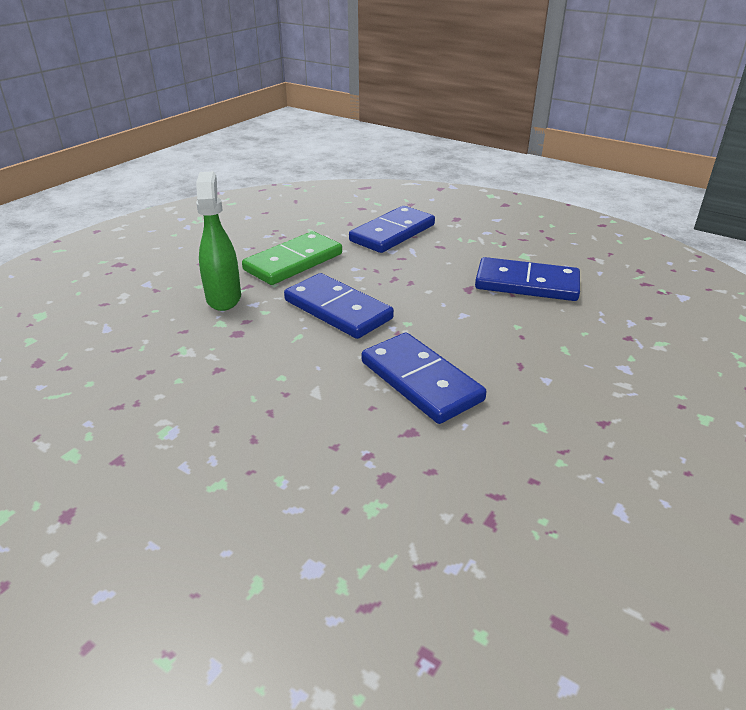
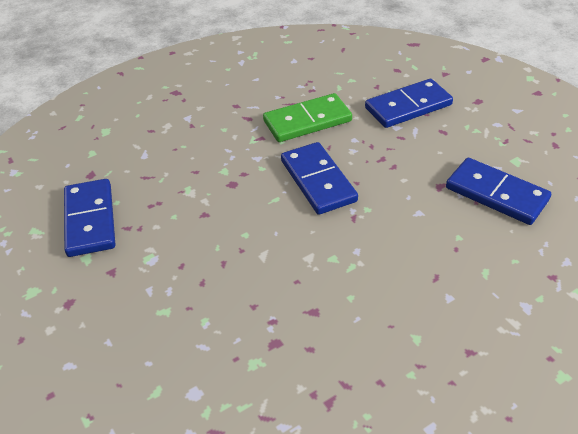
camera: 25 degrees right, 10 degrees up
(224, 298) = (237, 146): green spray bottle -> none
(421, 381) = (346, 269): blue domino -> blue domino (90, 220)

